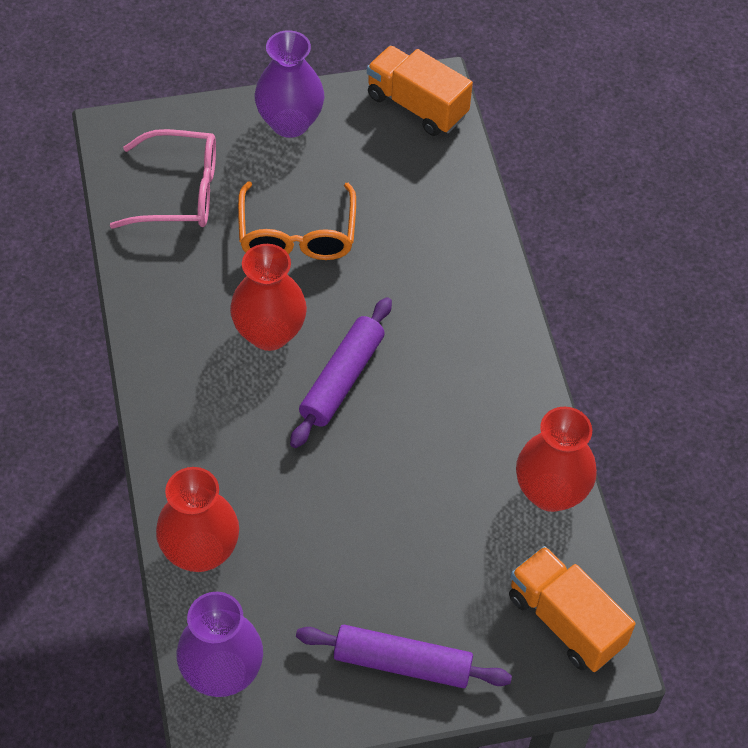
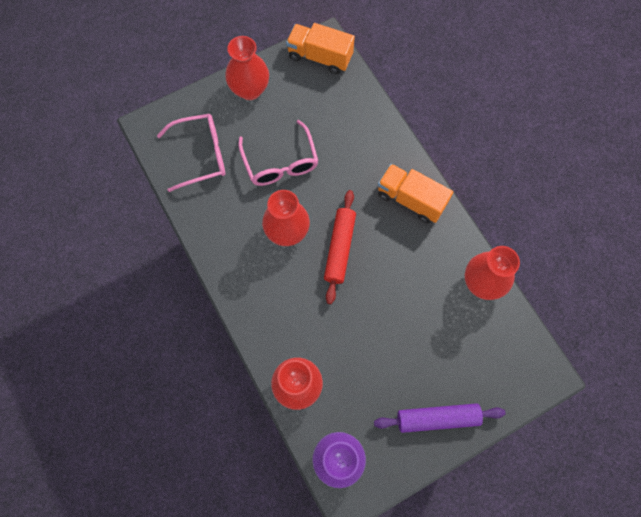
camera: 15 degrees left, 15 degrees up
(290, 123) = (250, 90): purple vase -> red vase
(297, 235) = (280, 162): orange glasses -> pink glasses
(342, 379) = (340, 248): purple rolling pin -> red rolling pin
(565, 621) = (518, 361): orange truck -> orange truck (411, 200)

